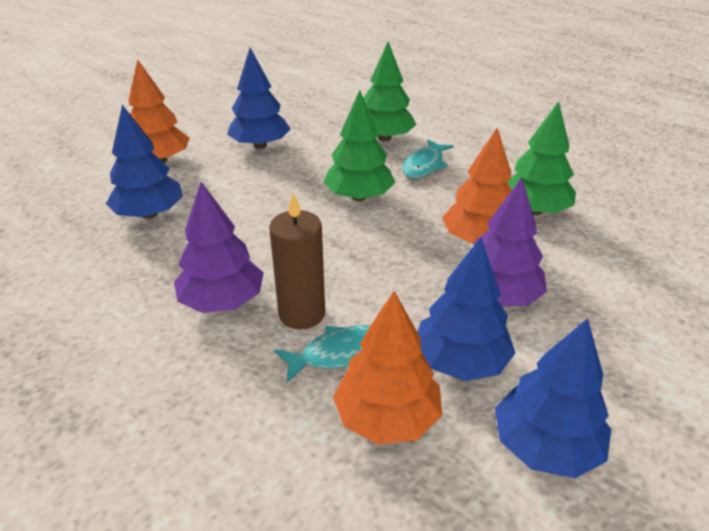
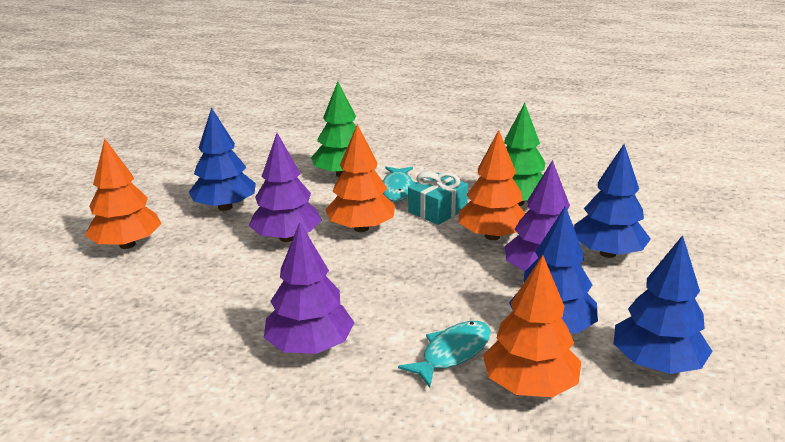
camera: 25 degrees left, 10 degrees down
(149, 214) = (163, 295): blue tree -> blue tree (607, 253)
(287, 188) = (287, 238): none -> purple tree
(301, 313) = (392, 334): brown candle -> none
(359, 196) = (361, 228): green tree -> orange tree
(445, 197) = (437, 210): none -> turquoise gift

